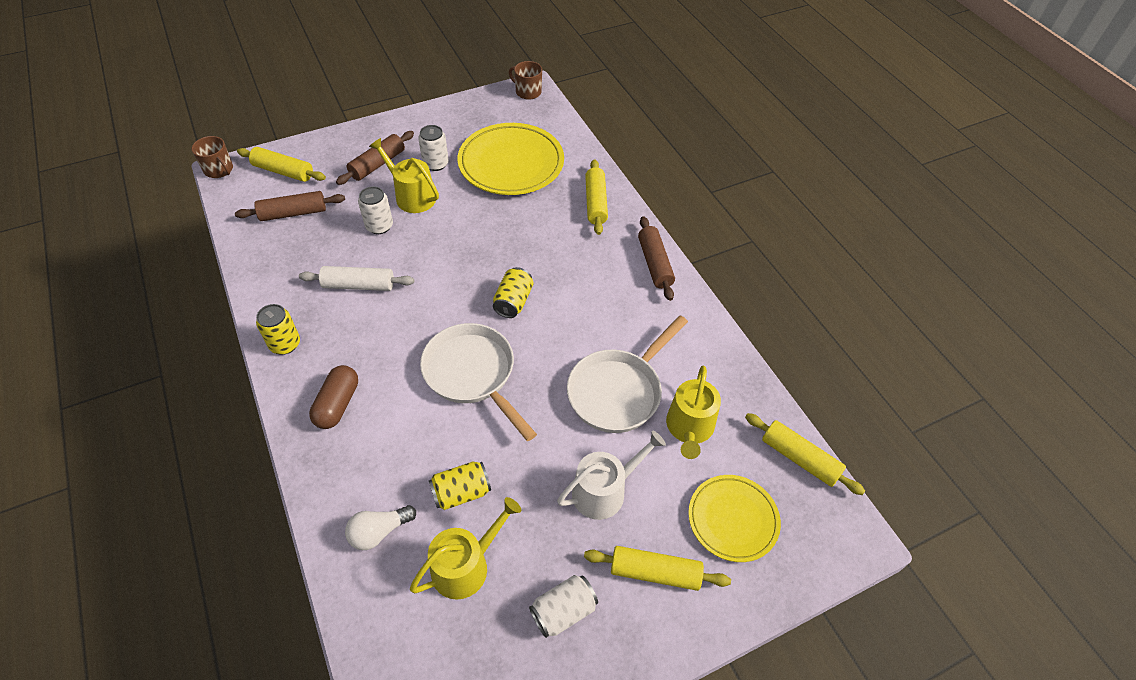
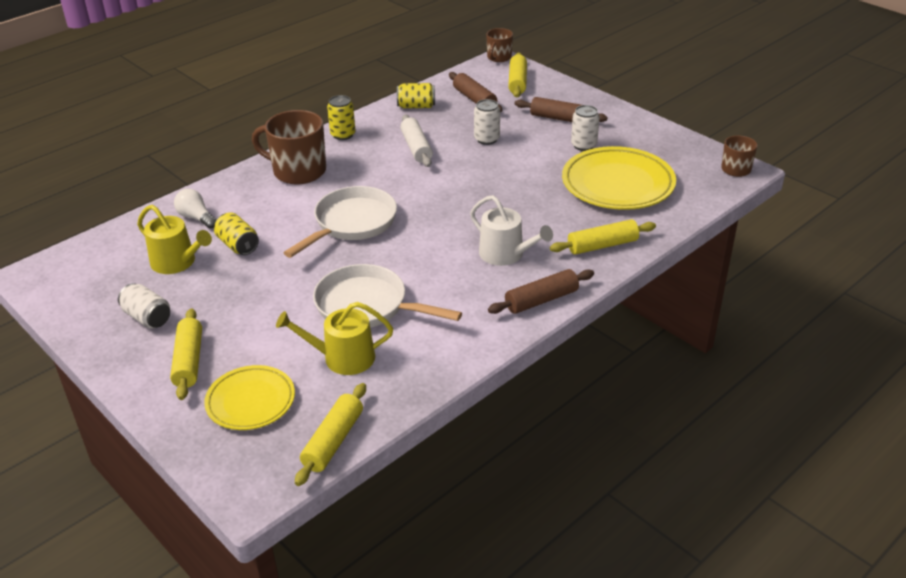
camera: 75 degrees right, 15 degrees down
(337, 404) = (298, 171): brown capsule -> brown mug
(412, 196) = (533, 144): yellow watering can -> none
(513, 301) = (441, 225): yellow can -> yellow can (416, 106)
(605, 490) = (260, 318): white watering can -> white watering can (506, 254)

